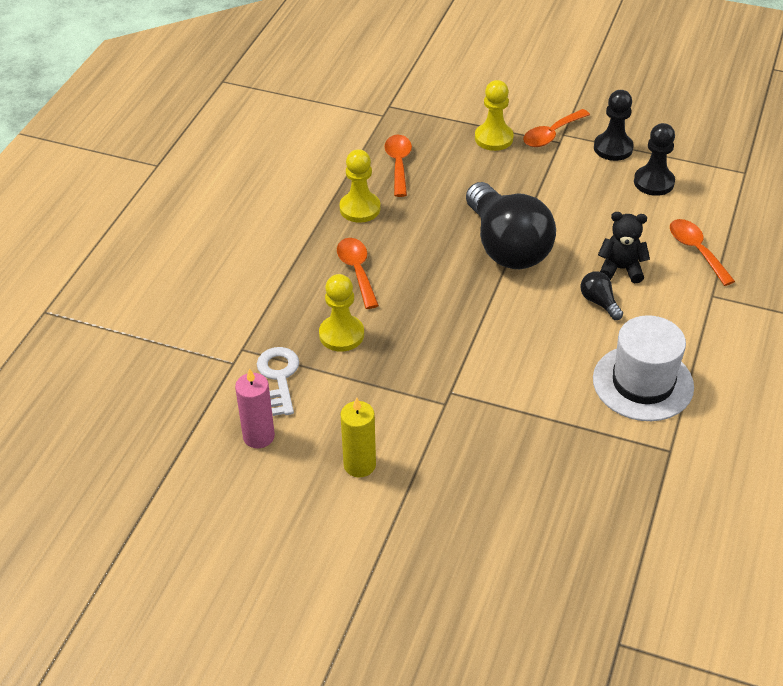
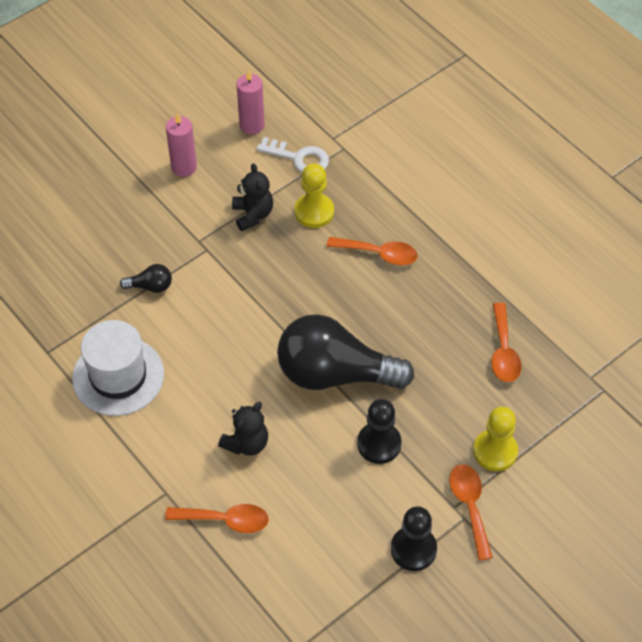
camera: 120 degrees right, 10 degrees up
(359, 465) = (184, 167): yellow candle -> pink candle
(360, 209) = (457, 292): yellow pawn -> none
(380, 378) = (253, 214): none -> black teddy bear
(398, 164) = (503, 351): orange spoon -> orange spoon turned 60 degrees clockwise
(599, 302) = (221, 401): black light bulb -> black light bulb (150, 286)
(653, 182) = (339, 550): black pawn -> black pawn (379, 444)

